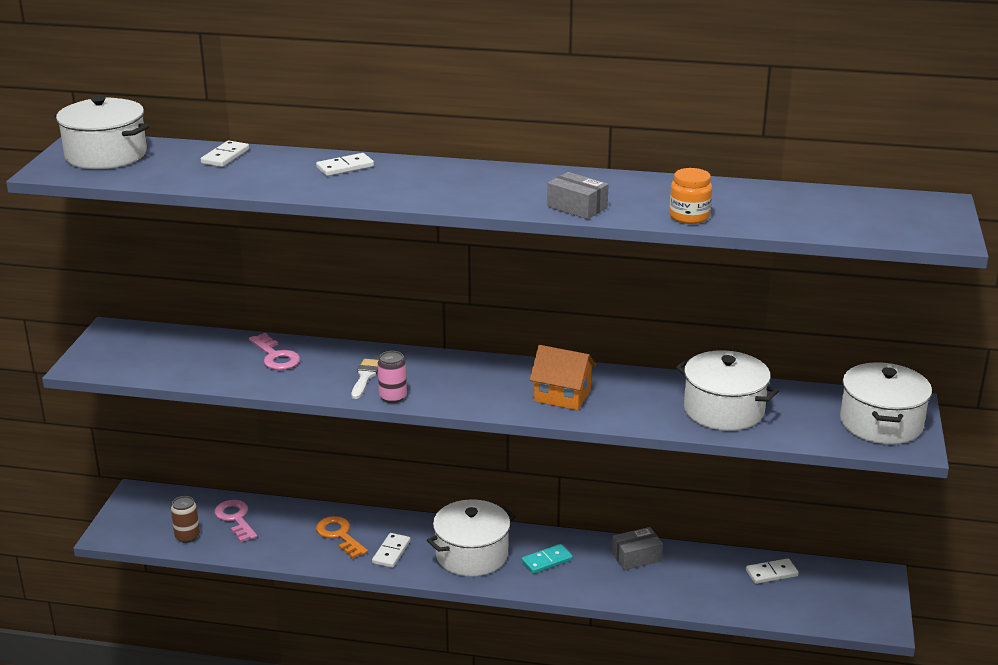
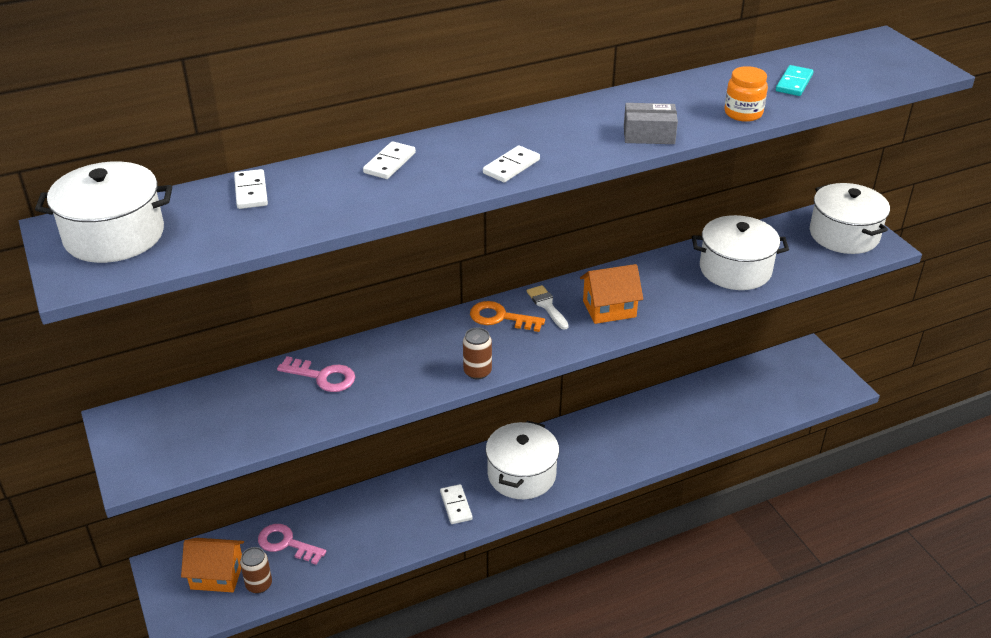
camera: 35 degrees left, 10 degrees up
(166, 517) = (217, 575): none -> orange house
(339, 535) = (396, 512): orange key -> orange key (500, 317)
(365, 377) = (429, 362): white brush -> white brush (547, 306)
(393, 397) = (477, 372): pink can -> brown can
(547, 561) = (583, 451): turquoise domino -> turquoise domino (794, 83)
(636, 557) = (642, 414): grey box -> none
(771, 573) = (742, 382): white domino -> white domino (511, 166)

